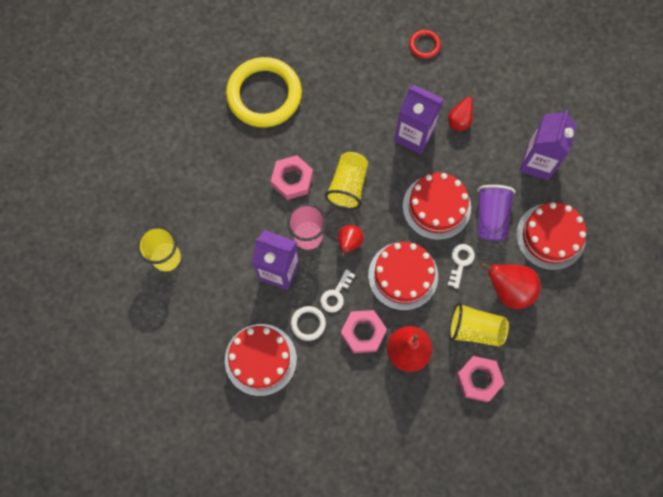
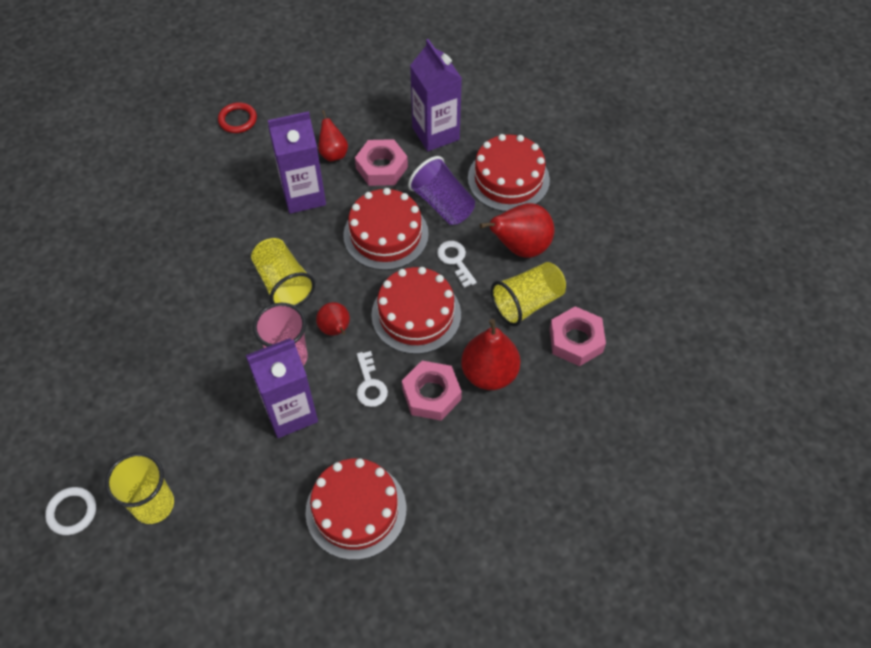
camera: 45 degrees left, 15 degrees down
(264, 95) = (115, 273): yellow ring -> none
(292, 179) = (221, 322): pink nut -> pink nut (381, 167)
(308, 323) = (370, 434): white ring -> white ring (72, 512)

